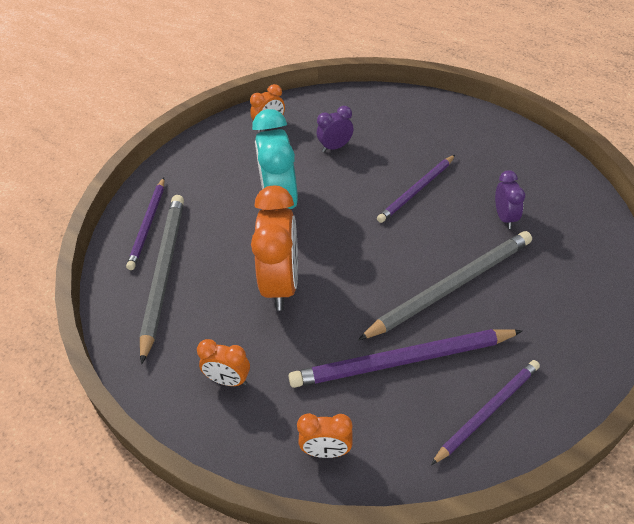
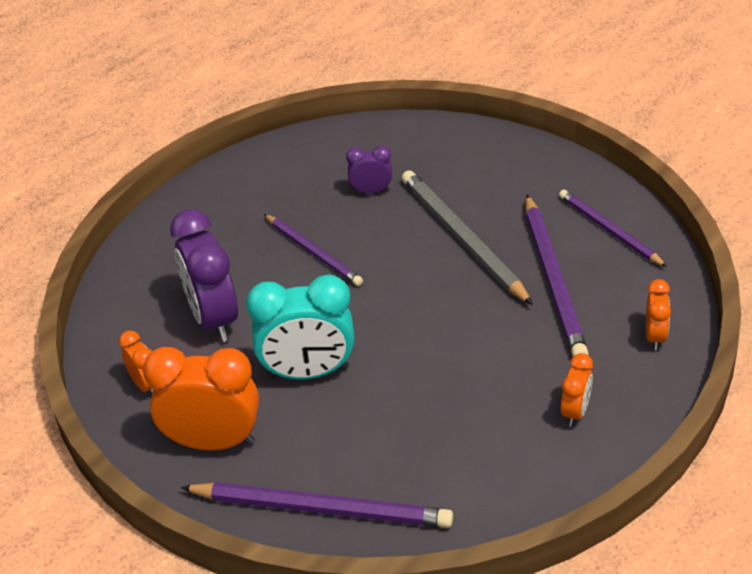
camera: 85 degrees left, 5 degrees down
(148, 225) = (322, 509): purple pencil -> purple pencil, size x1.57
(163, 273) = (412, 483): grey pencil -> none
(281, 284) = (445, 370): orange clock -> orange clock (213, 442)
(335, 147) = (213, 319): purple clock -> purple clock, size x1.97

